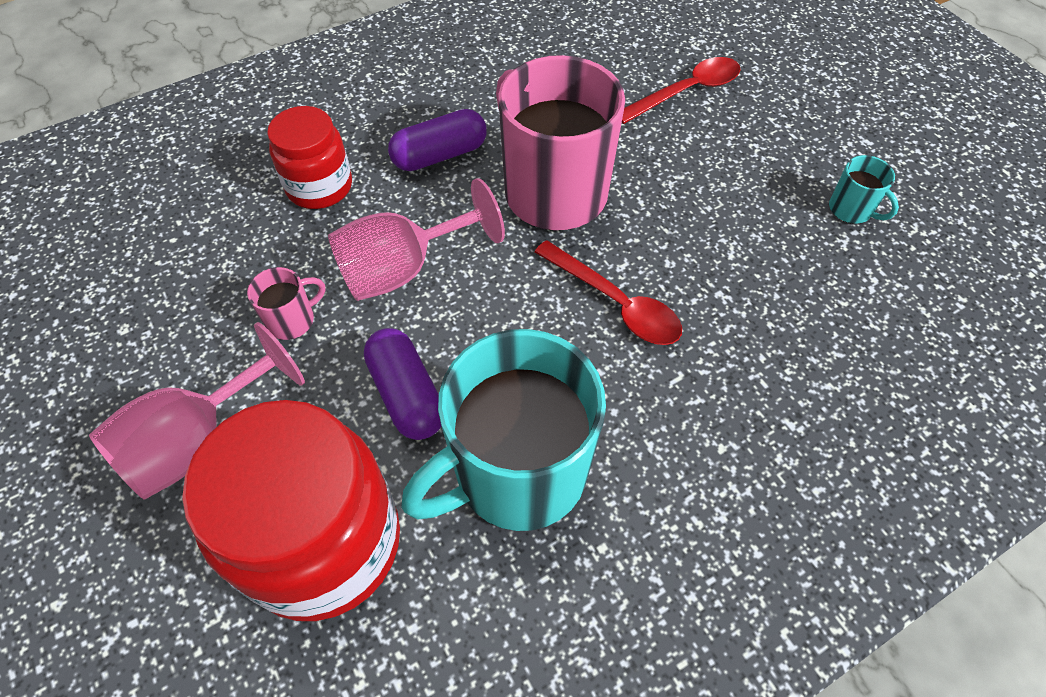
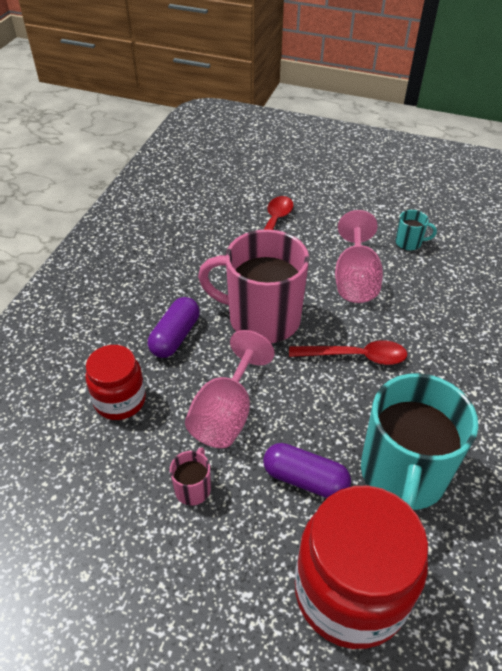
camera: 40 degrees left, 10 degrees down
(197, 440) = (215, 600): pink goblet -> pink goblet (355, 279)

